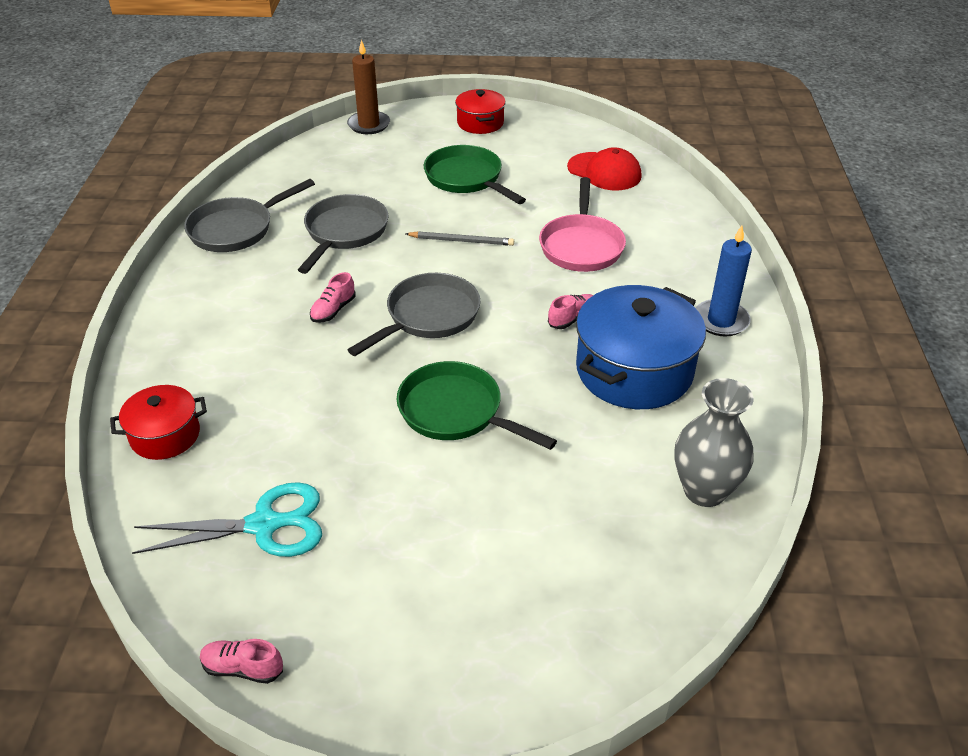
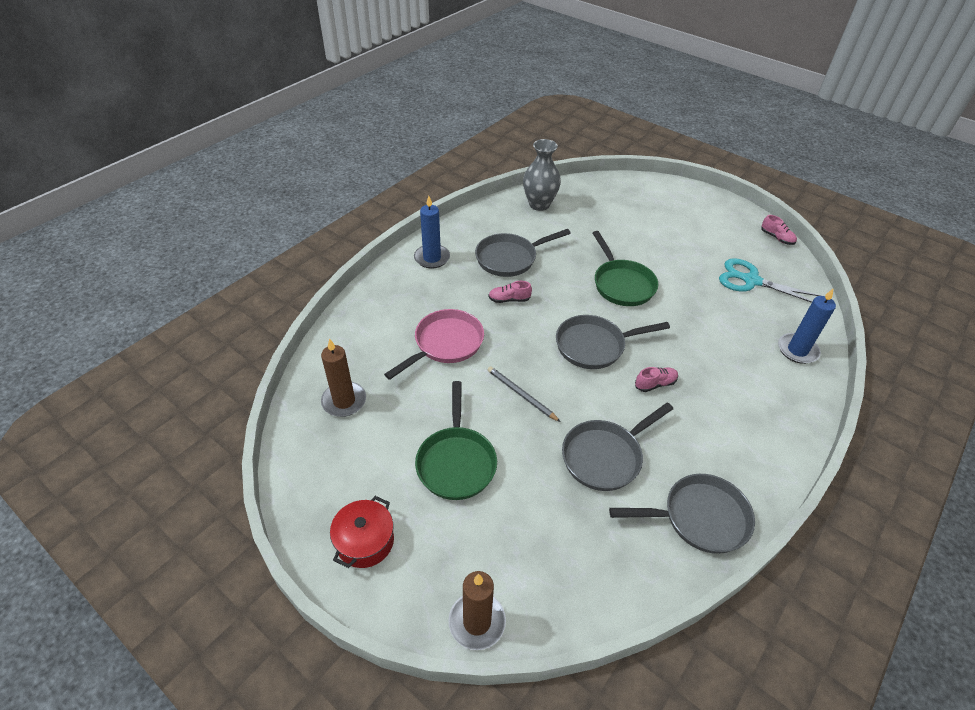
camera: 145 degrees left, 5 degrees up
(165, 435) = (797, 350): red pot -> blue candle
(604, 172) = (344, 401): red cap -> brown candle
(634, 370) = (509, 258): blue pot -> grey pan

